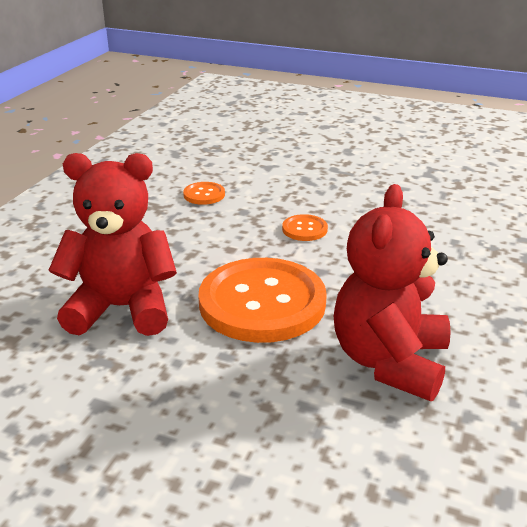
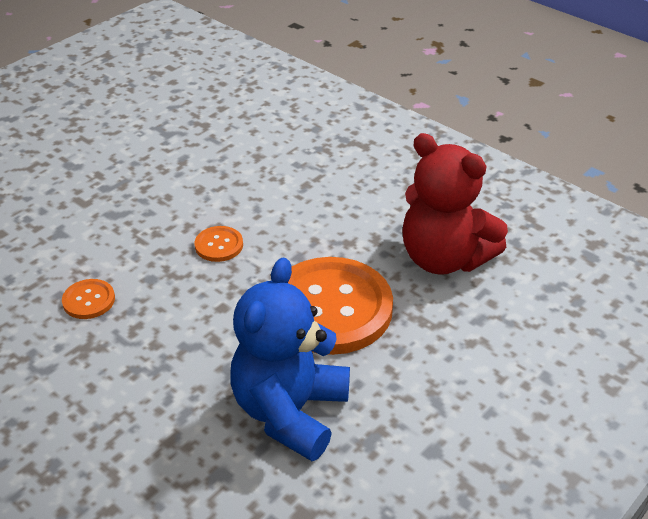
camera: 70 degrees left, 10 degrees up
(122, 308) = (290, 412): red teddy bear -> blue teddy bear

